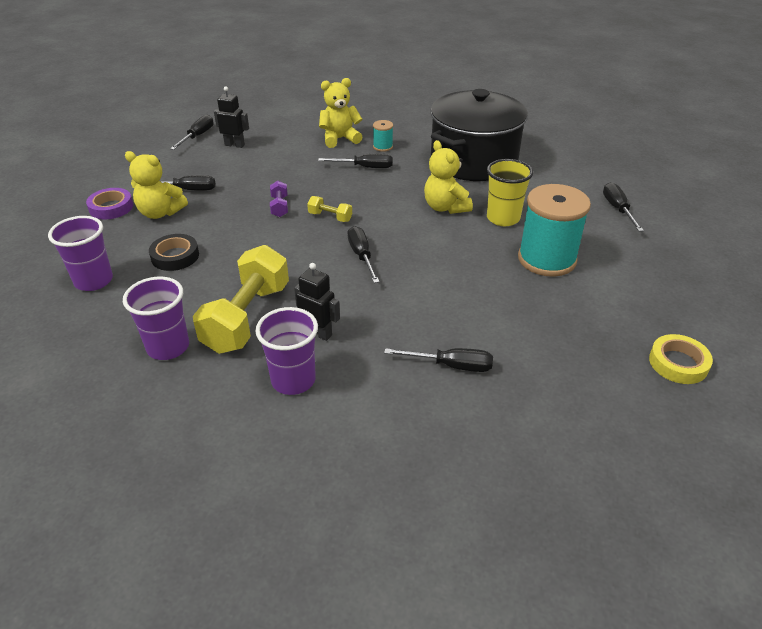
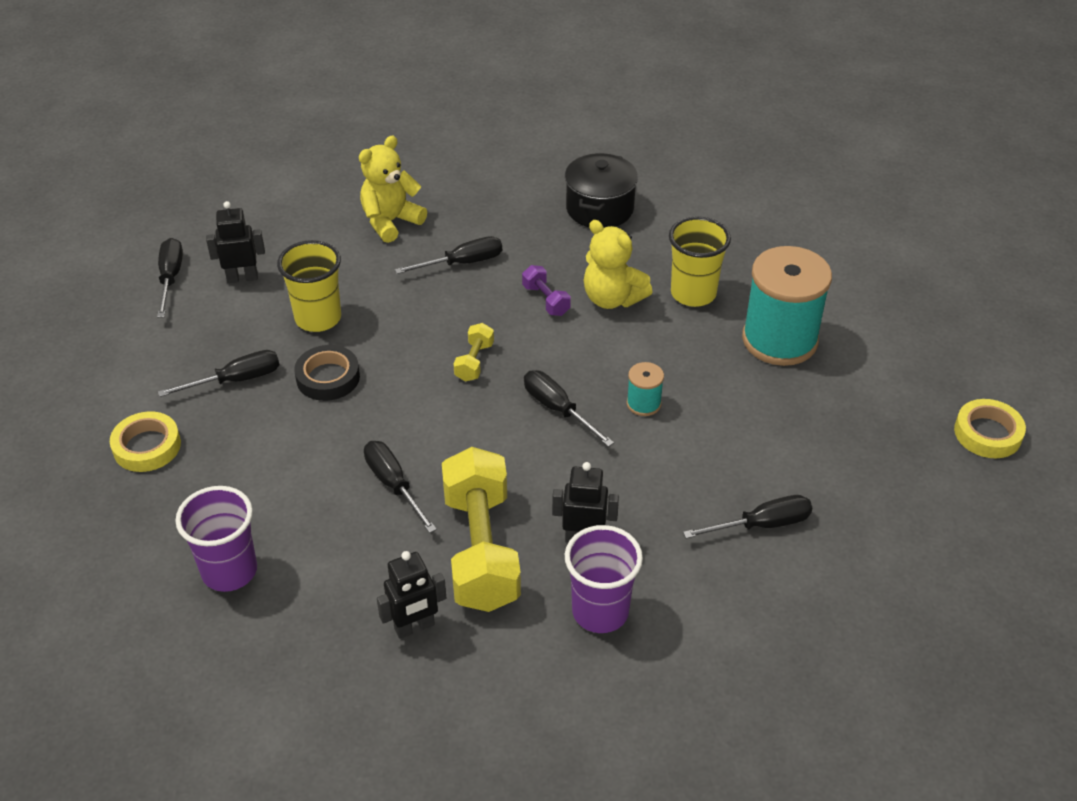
camera: 25 degrees left, 5 degrees up
(111, 207) = (147, 446): purple tape -> yellow tape
(160, 213) = (230, 432): yellow teddy bear -> none
(168, 347) = (414, 627): purple cup -> black robot
(175, 256) = (311, 494): black tape -> black tape (328, 377)
(258, 173) = (318, 318): none -> yellow cup
(279, 207) = (393, 366): purple dumbbell -> purple dumbbell (546, 300)
(330, 217) = (474, 362): yellow dumbbell -> yellow dumbbell turned 75 degrees counterclockwise
(383, 147) = (462, 219): turquoise spool -> turquoise spool (643, 403)
(473, 161) = (599, 208): black pot -> black pot, size x0.54
(617, 209) = (818, 236): black screwdriver -> black screwdriver (393, 485)

